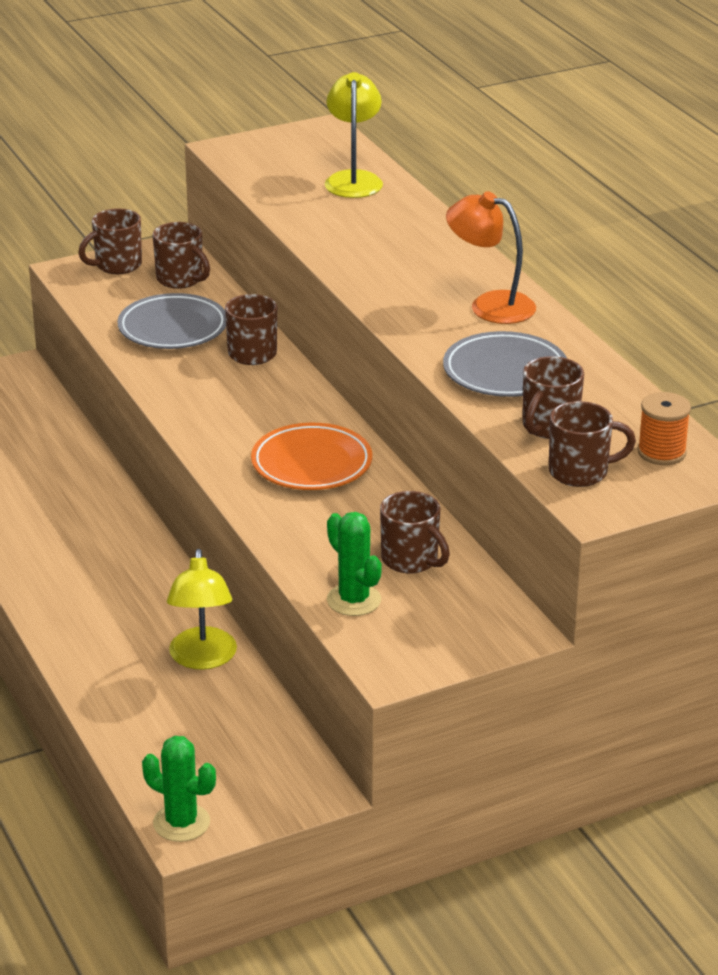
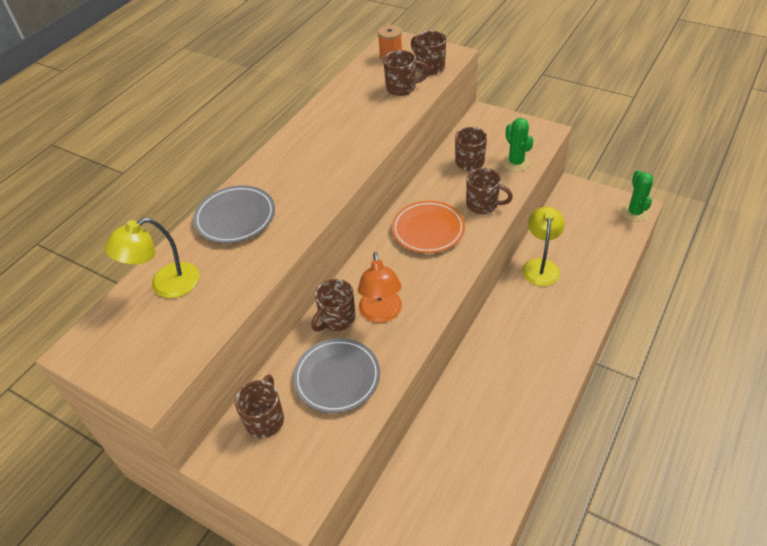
camera: 120 degrees left, 15 degrees up
(117, 265) = (269, 477): brown mug -> brown mug (483, 205)
(202, 659) = (540, 266): yellow lamp -> yellow lamp turned 45 degrees counterclockwise
(354, 600) = (516, 162): green cactus -> green cactus turned 45 degrees counterclockwise
(490, 305) = (300, 151): orange lamp -> orange lamp (381, 314)
(505, 372) = (366, 118): grey plate -> grey plate (235, 218)

